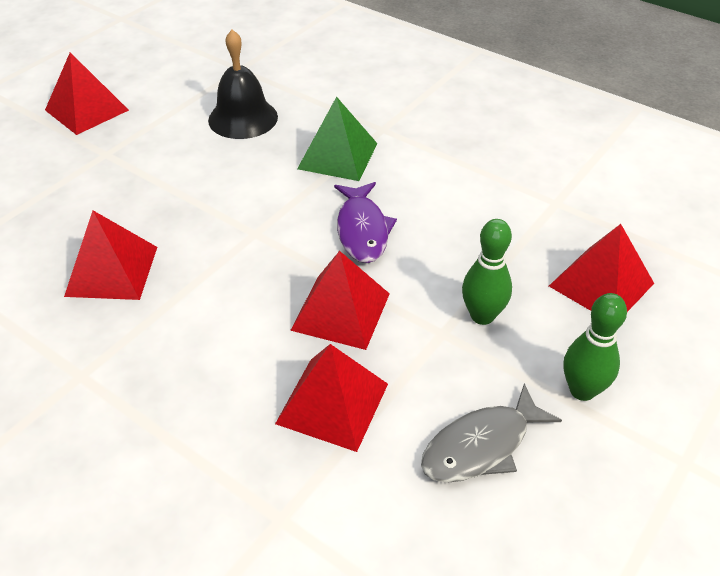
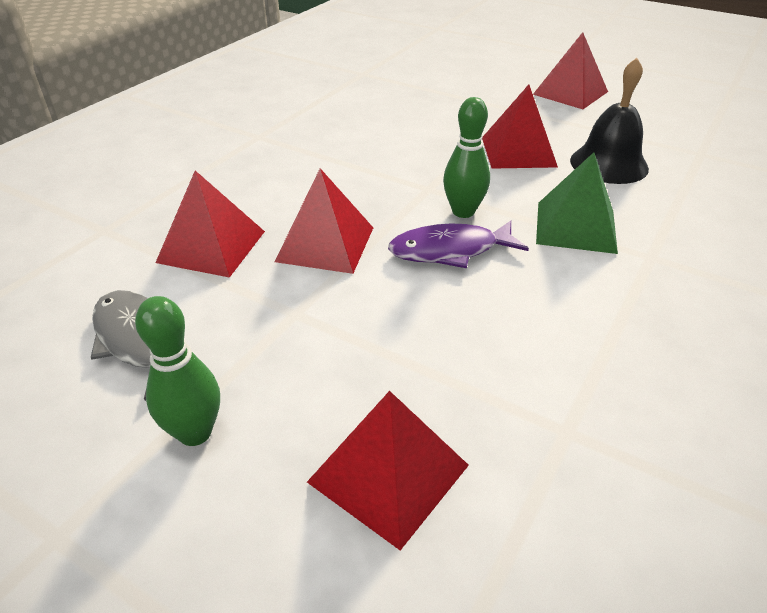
camera: 85 degrees right, 5 degrees down
(112, 271) = (367, 132): red pyramid -> red pyramid (518, 152)
(482, 316) = (321, 344): green bowling pin -> green bowling pin (463, 211)

